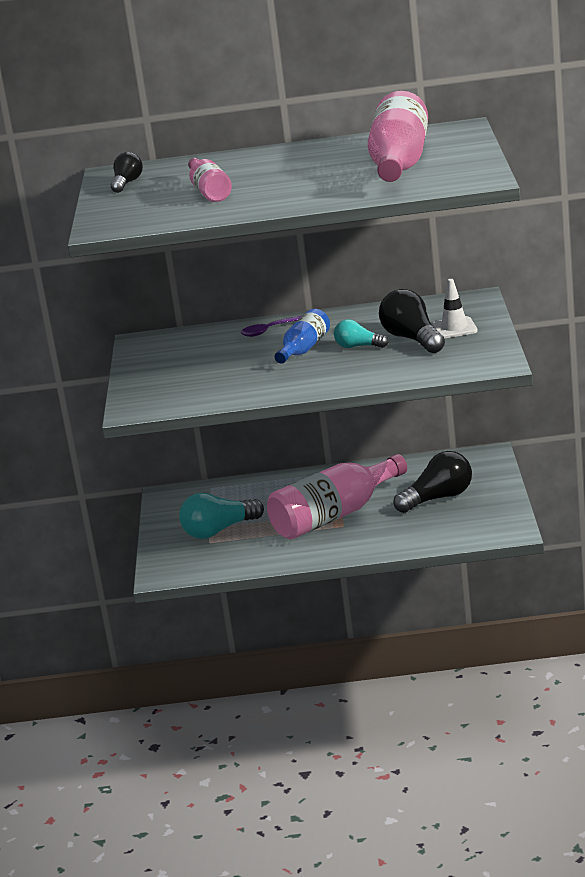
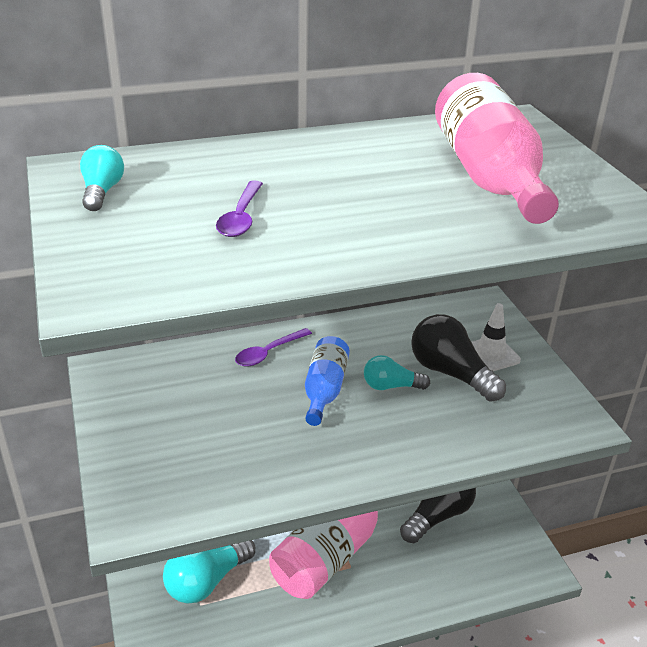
camera: 20 degrees left, 10 degrees up
(127, 183) = (102, 192): black light bulb -> turquoise light bulb
(209, 192) = (241, 217): pink bottle -> purple spoon

